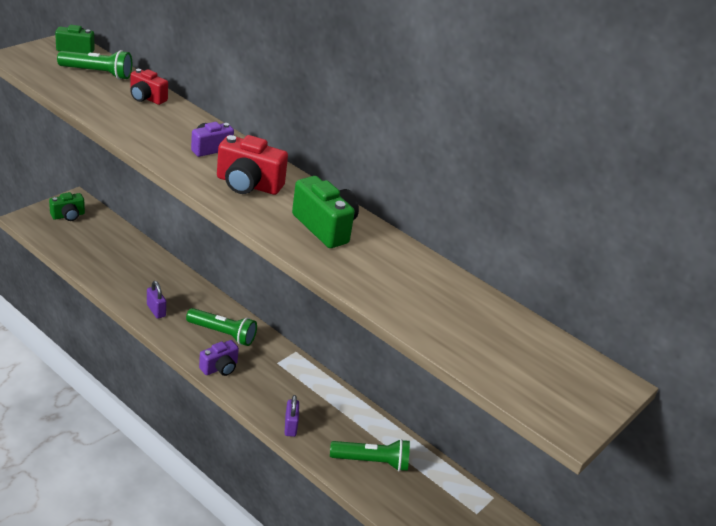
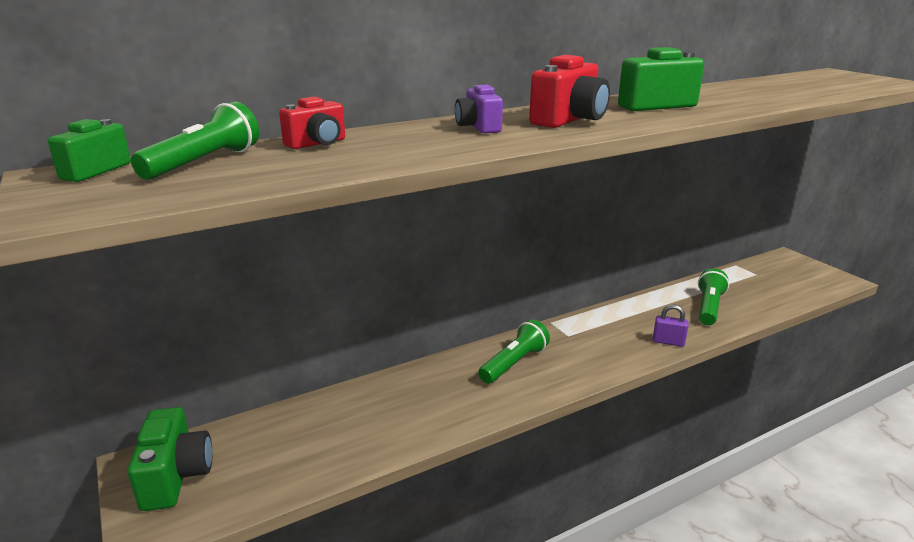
camera: 65 degrees left, 10 degrees down
(68, 216) = (176, 476): green camera -> green camera, size x1.57
(156, 310) = (457, 409): purple padlock -> none
(220, 368) = (575, 373): purple camera -> none

